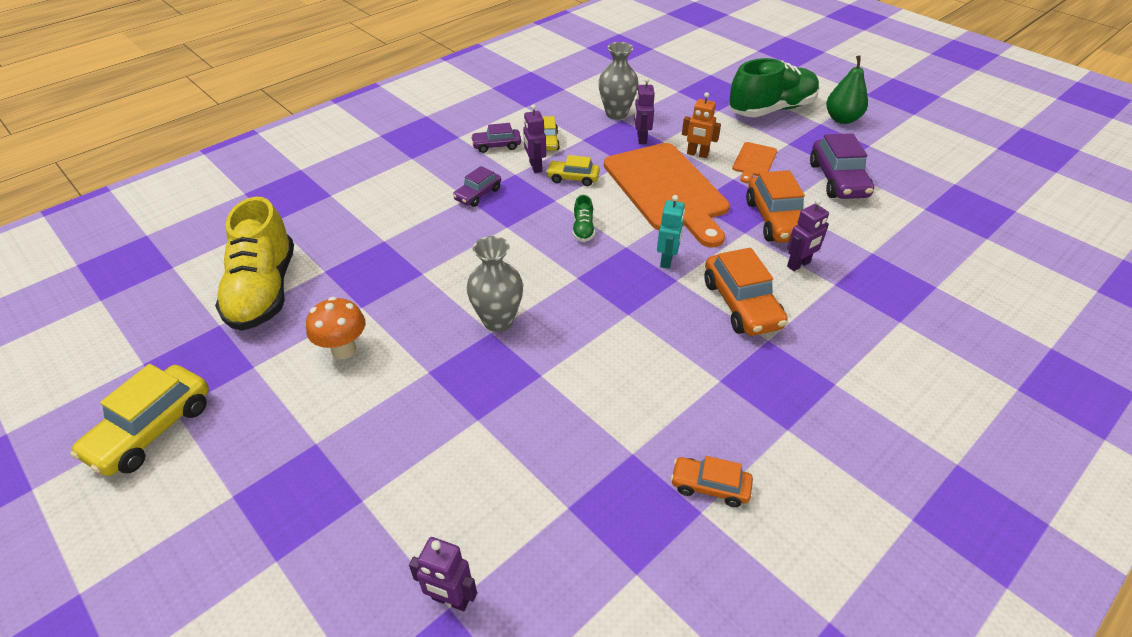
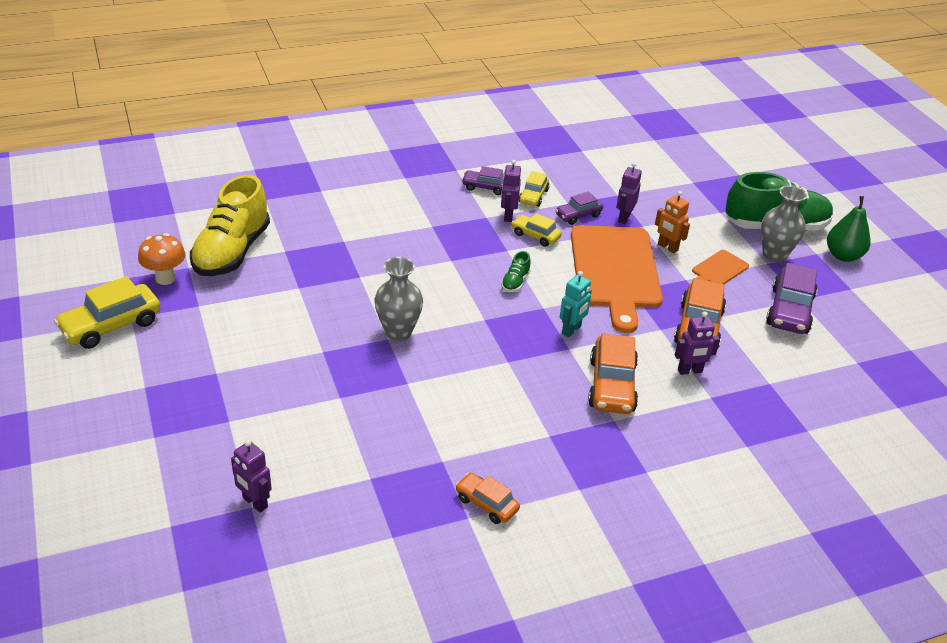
camera: 20 degrees right, 5 degrees down
(344, 350) = (269, 315): orange mushroom -> orange mushroom (165, 278)
(478, 194) = (443, 225): purple car -> purple car (578, 215)
(616, 114) = (616, 188): grey vase -> grey vase (774, 255)

